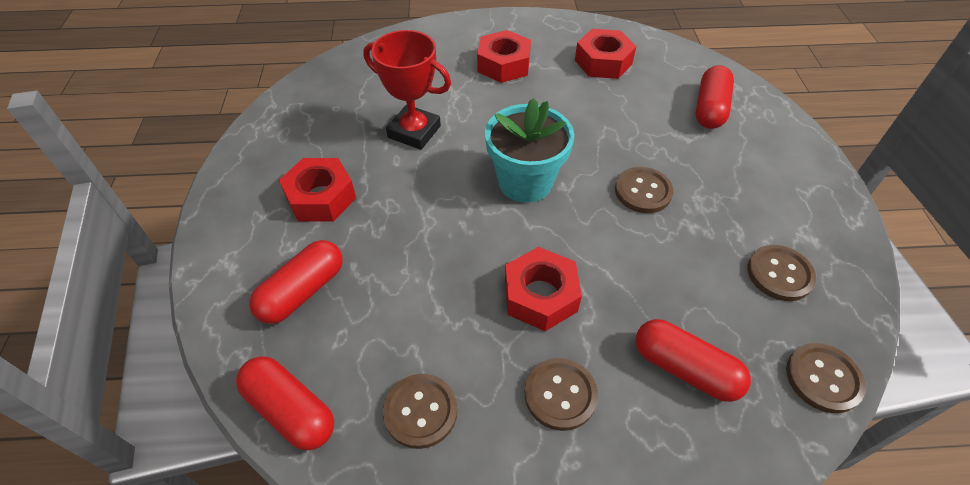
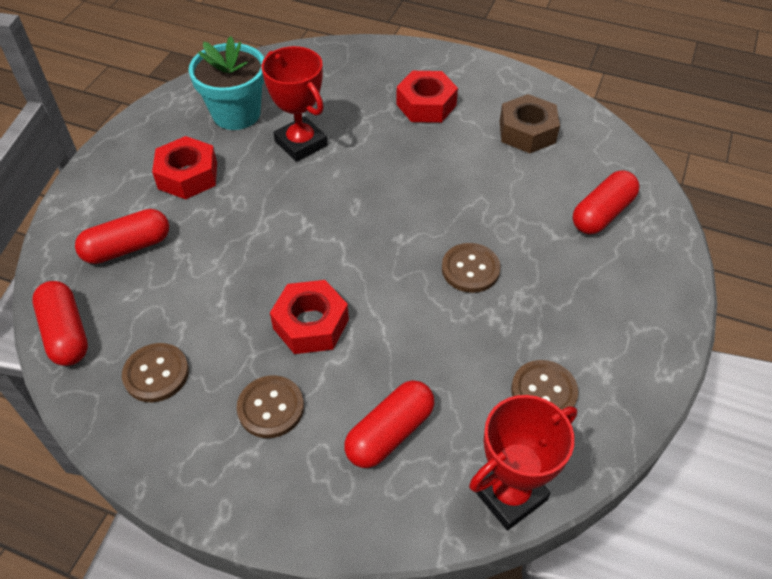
camera: 25 degrees right, 0 degrees up
(525, 182) = (367, 222): turquoise flower pot -> turquoise flower pot (236, 114)
(603, 62) = (527, 132): red nut -> brown nut
(685, 369) = (390, 433): red capsule -> red capsule turned 75 degrees clockwise
(823, 378) = (509, 494): brown button -> red trophy

